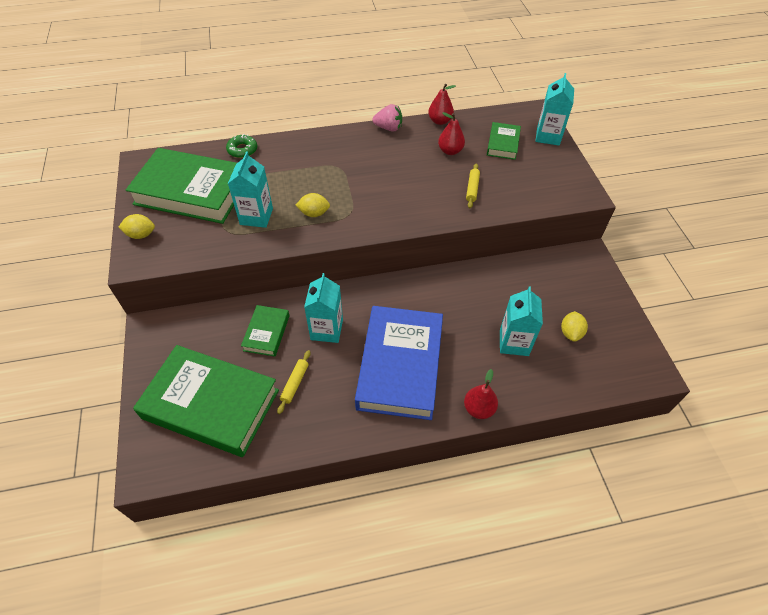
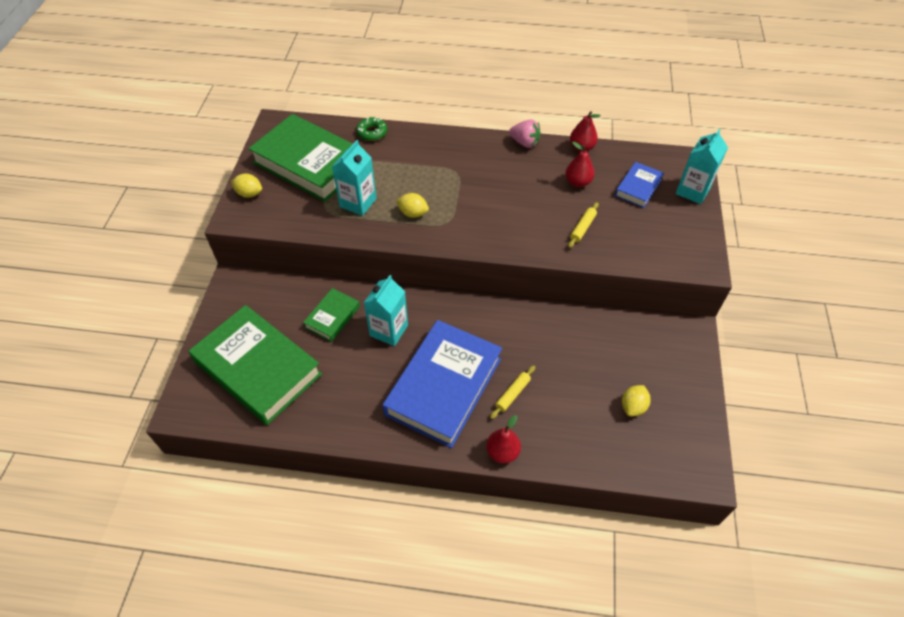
camera: 20 degrees right, 0 degrees up
(295, 383) = (339, 373): yellow rolling pin -> yellow rolling pin (512, 394)
(503, 144) = (638, 188): green book -> blue book
(514, 342) = (568, 398): turquoise carton -> none

